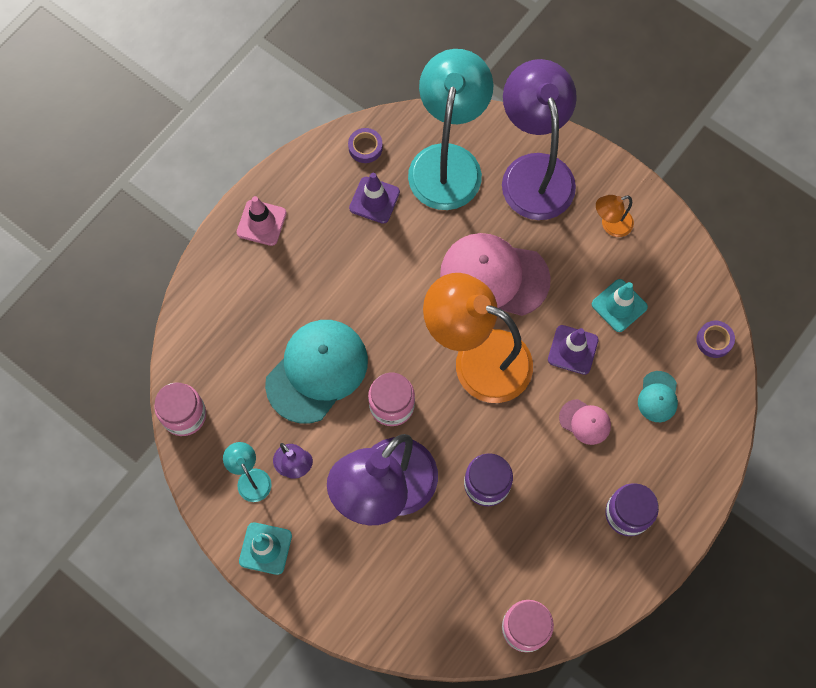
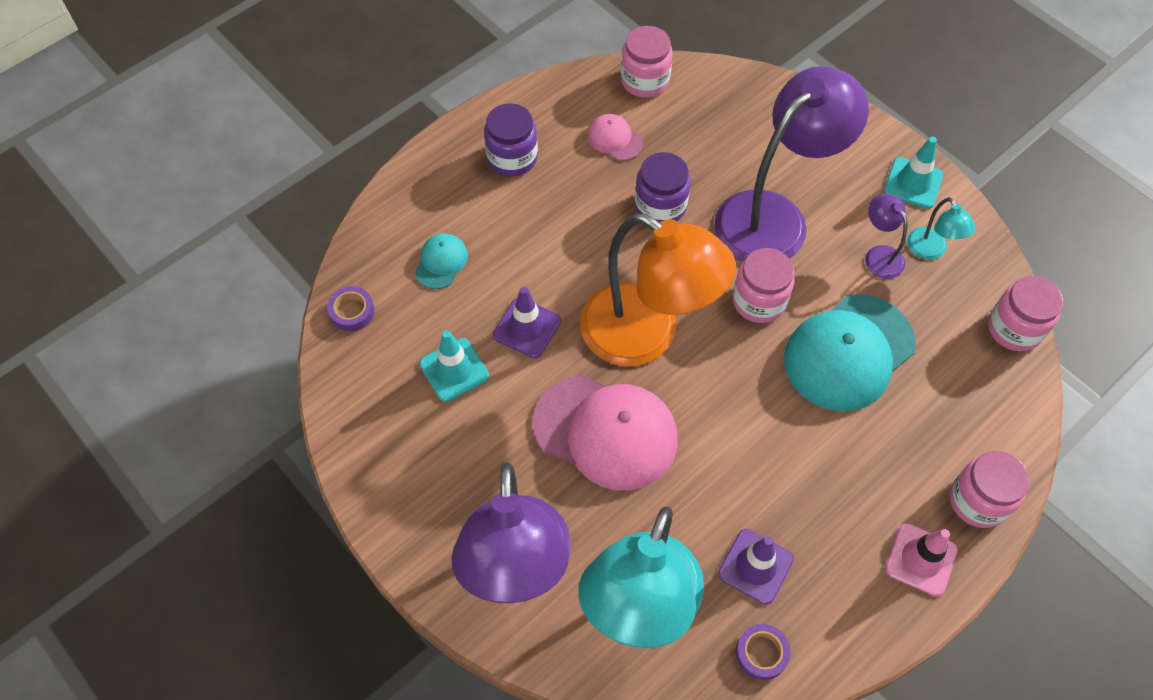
camera: 170 degrees left, 10 degrees down
(220, 270) = (978, 500): none -> pink jar
(585, 422) = (533, 249): pink cap -> pink cap (614, 139)
(610, 225) = (433, 474): orange lamp -> none

